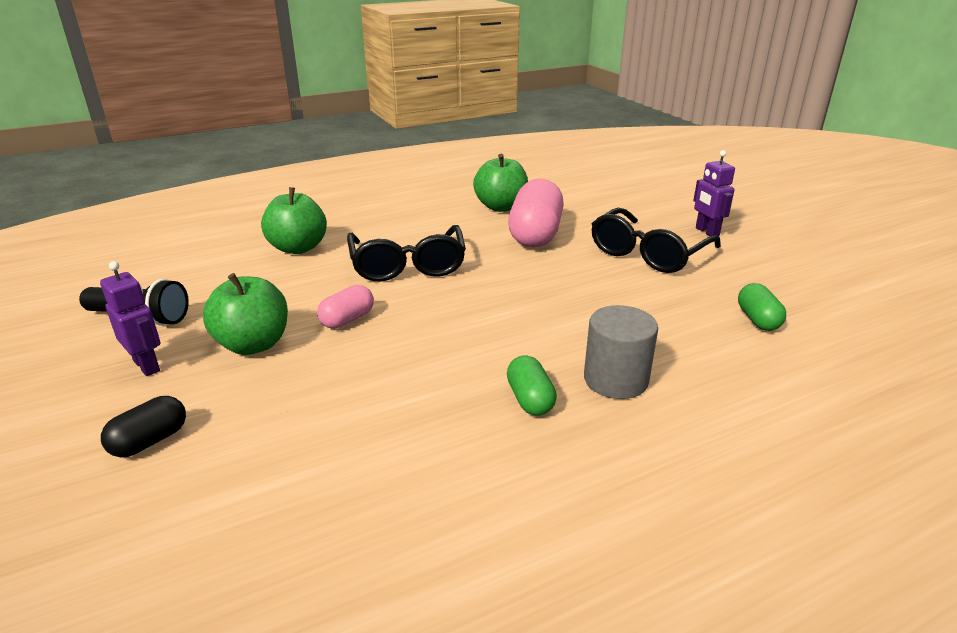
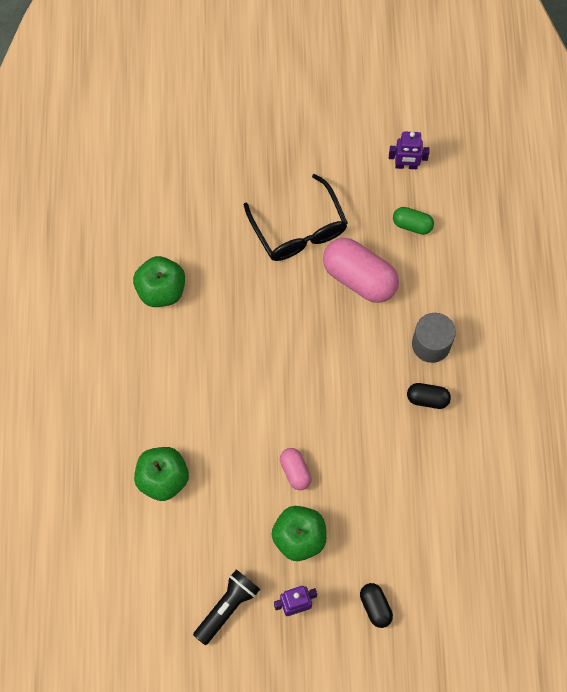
camera: 65 degrees left, 40 degrees up
(408, 265) = (235, 406): black glasses -> none
(530, 399) = (427, 399): green capsule -> black capsule
(535, 235) = (229, 290): pink capsule -> pink capsule (359, 277)
(706, 232) = (286, 165): purple robot -> purple robot (406, 165)

